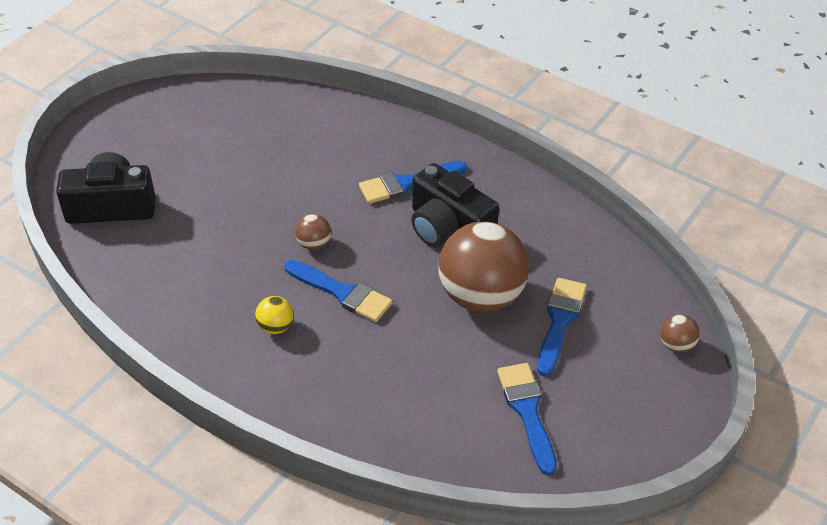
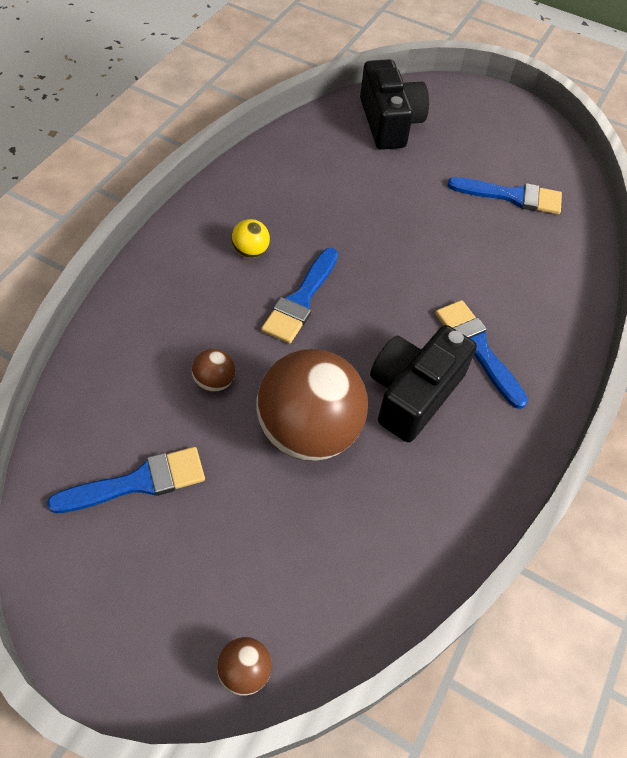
camera: 80 degrees right, 10 degrees up
(314, 244) = (366, 271): brown ball -> brown ball (214, 381)
(560, 321) = (276, 518): blue brush -> blue brush (512, 196)

